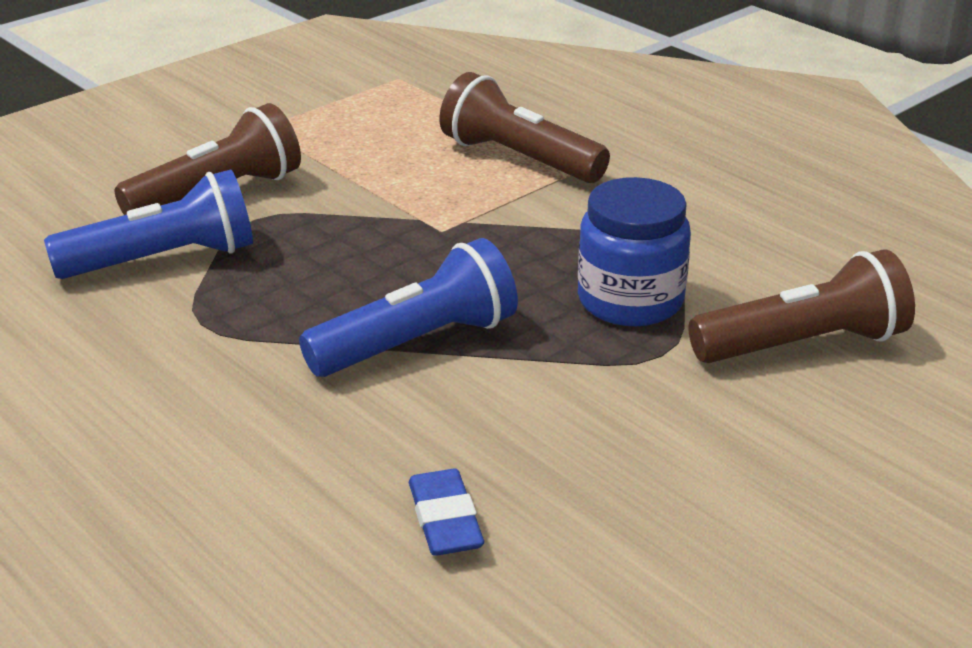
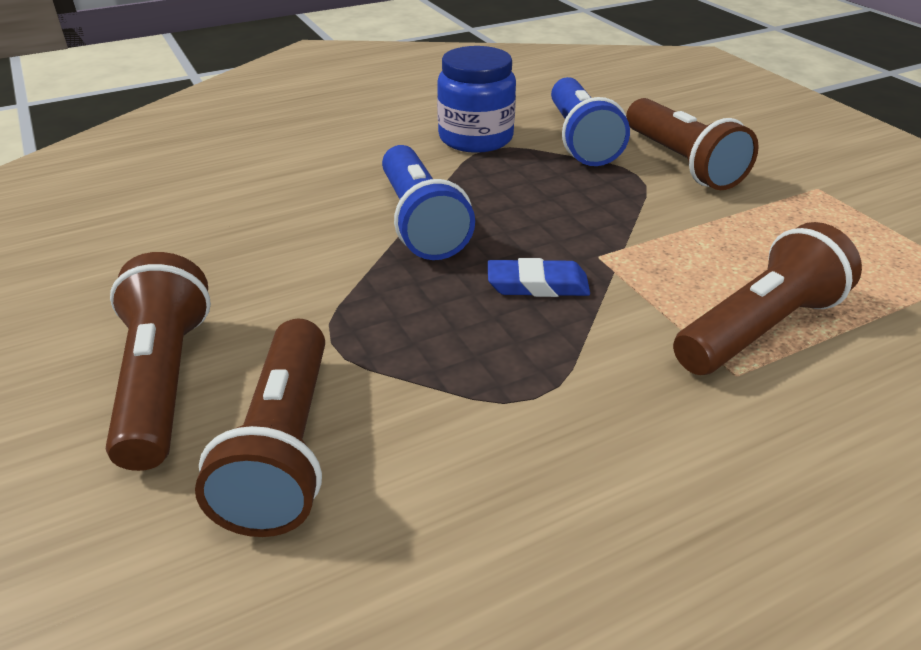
camera: 105 degrees right, 5 degrees up
(445, 520) = (216, 208): blue eraser -> blue eraser (537, 285)
(630, 301) = (429, 343): blue jar -> blue jar (475, 138)
(781, 436) = (163, 381): none -> brown flashlight

